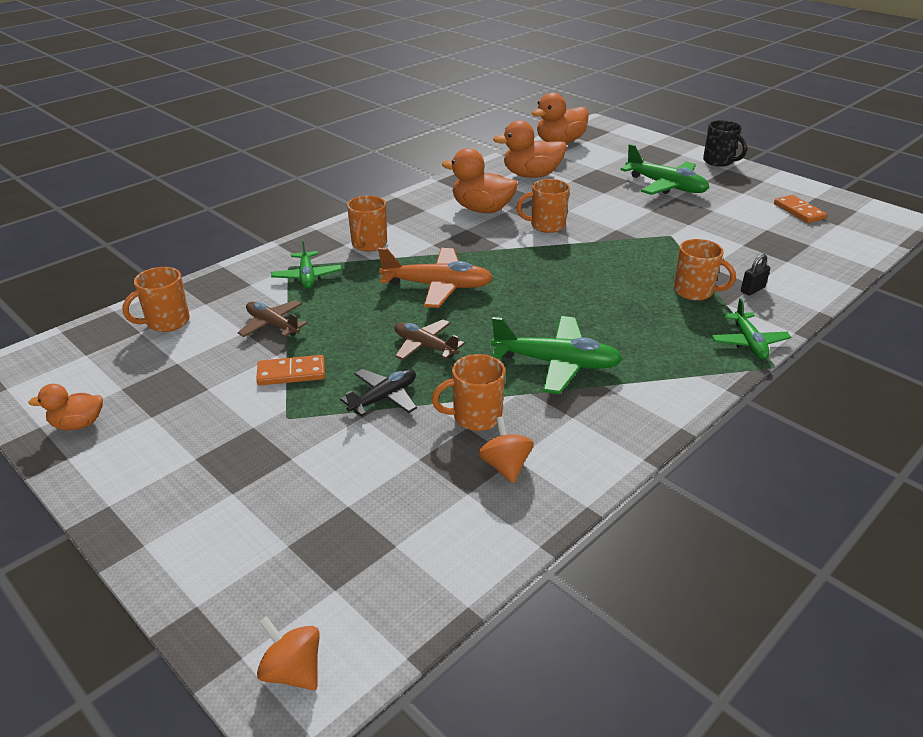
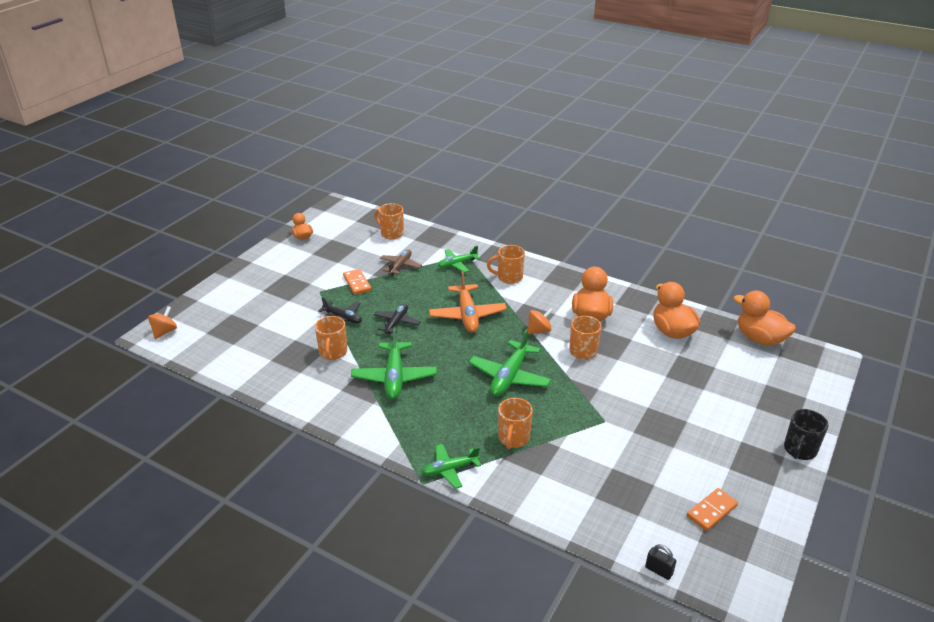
camera: 75 degrees right, 0 degrees up
(425, 346) = (396, 322): brown plane -> black plane
(475, 417) = (333, 353): orange mug -> orange mug turned 150 degrees counterclockwise
(505, 466) = (293, 369): orange spinning top -> orange spinning top (539, 330)
(666, 186) = (707, 413): green plane -> green plane (509, 376)
(752, 290) = (532, 473): black padlock -> black padlock (659, 570)

